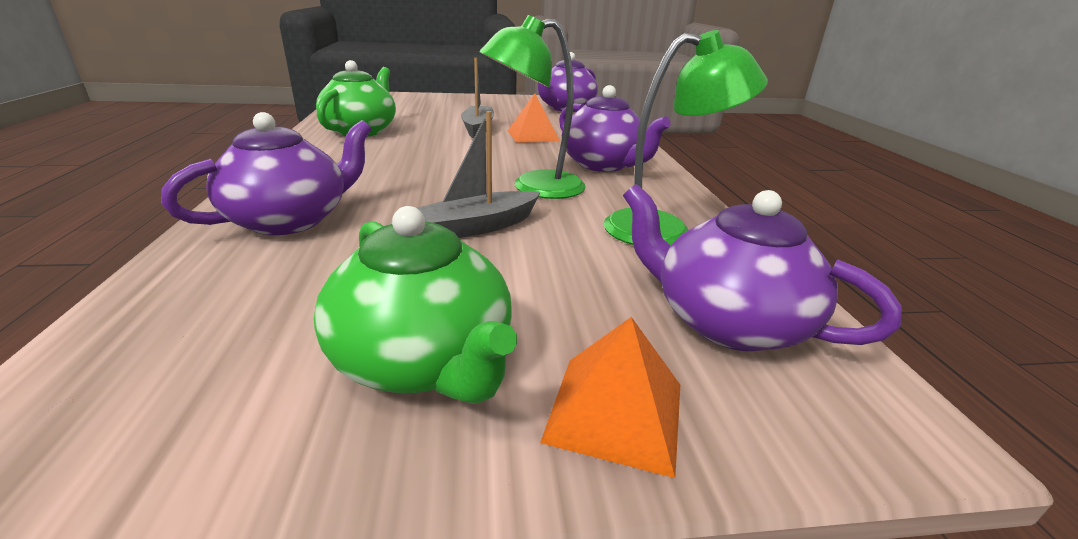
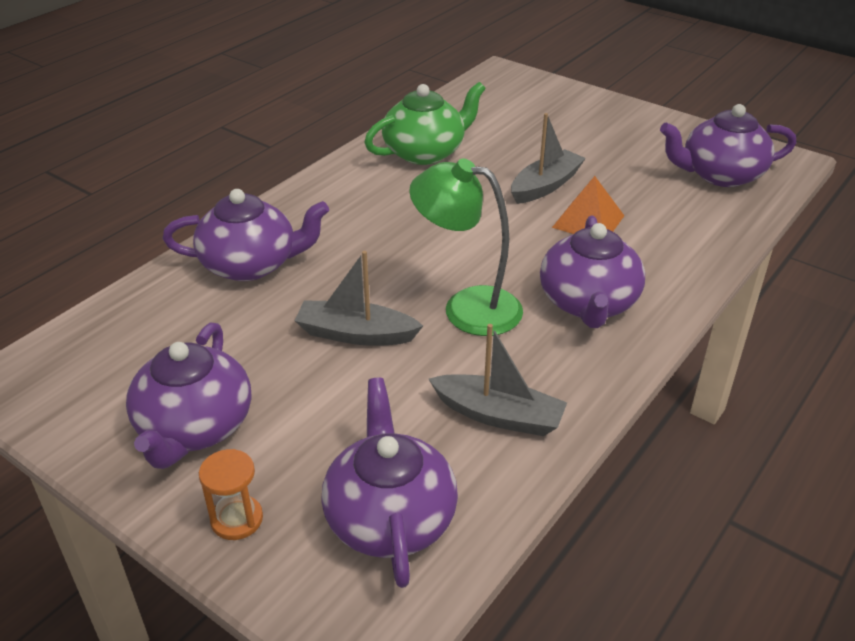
camera: 45 degrees right, 10 degrees up
(424, 360) = (194, 428): green teapot -> purple teapot
(615, 411) = (237, 519): orange pyramid -> orange hourglass
(664, 229) = (499, 415): green lamp -> grey boat

